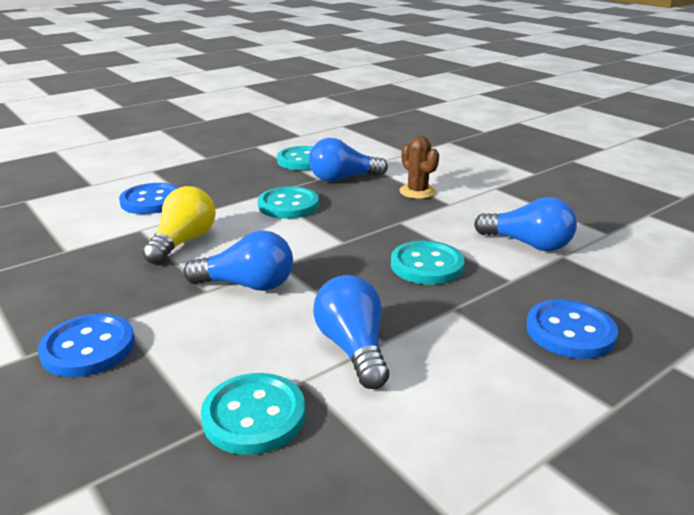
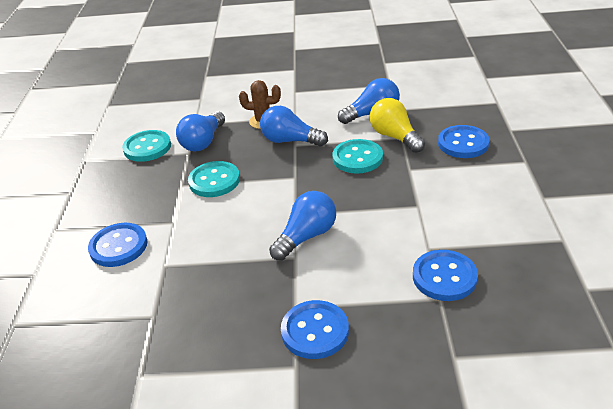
camera: 50 degrees left, 10 degrees up
(183, 242) = (212, 248): yellow light bulb -> yellow light bulb (395, 137)
(254, 416) = (444, 277): turquoise button -> blue button
(353, 348) = (414, 219): blue light bulb -> blue light bulb (290, 141)

